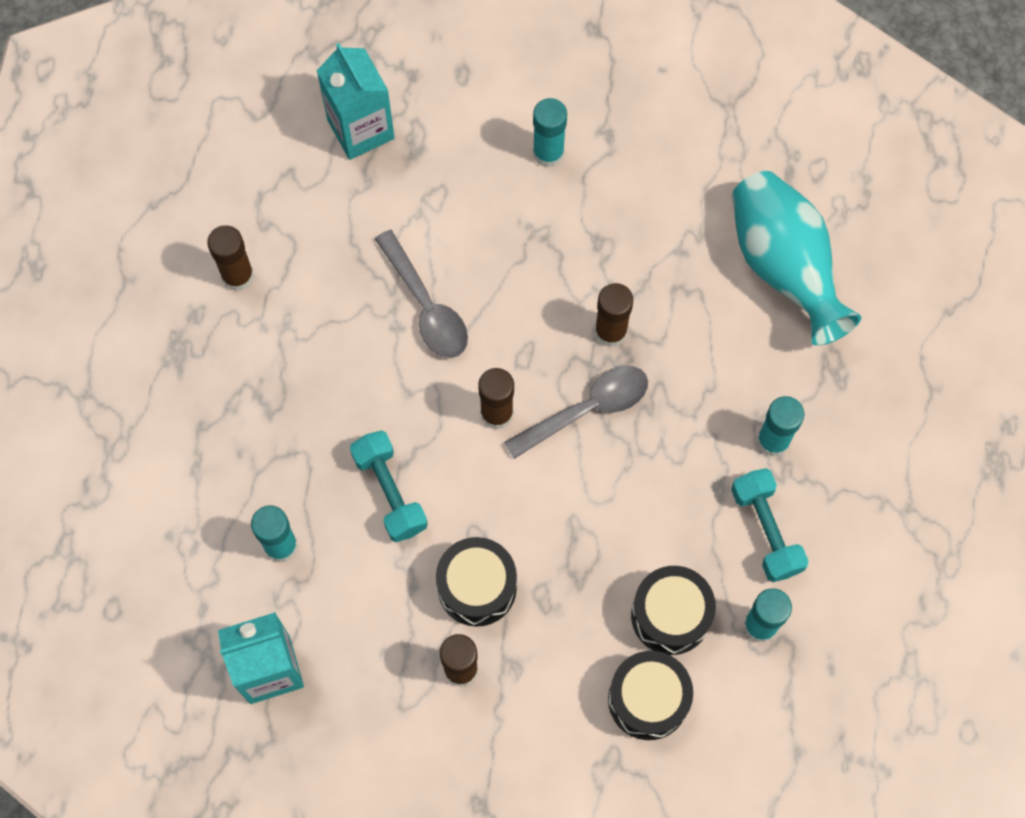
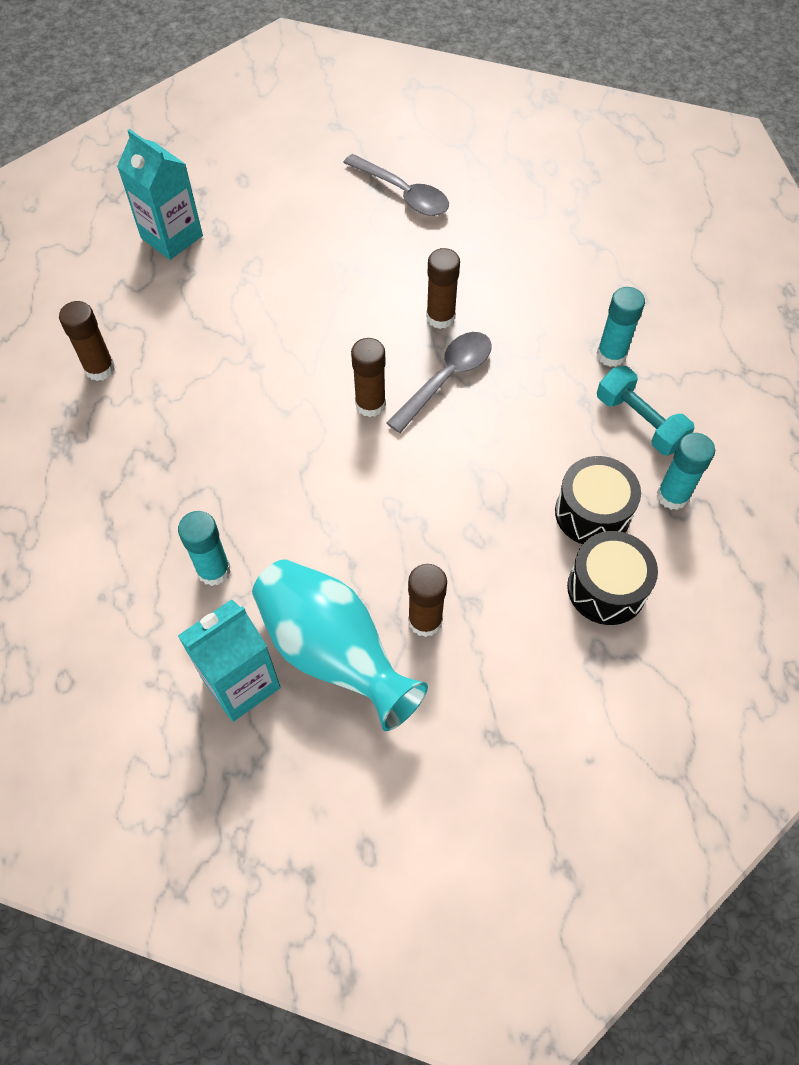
camera: 20 degrees left, 10 degrees down
(390, 492) = (300, 494): turquoise dumbbell -> none
(426, 306) = (276, 343): grey spoon -> grey spoon (403, 193)
(477, 587) = (411, 546): black drum -> none
(548, 153) = (334, 212): turquoise glue stick -> none
(784, 267) = (557, 235): turquoise vase -> turquoise vase (333, 652)

